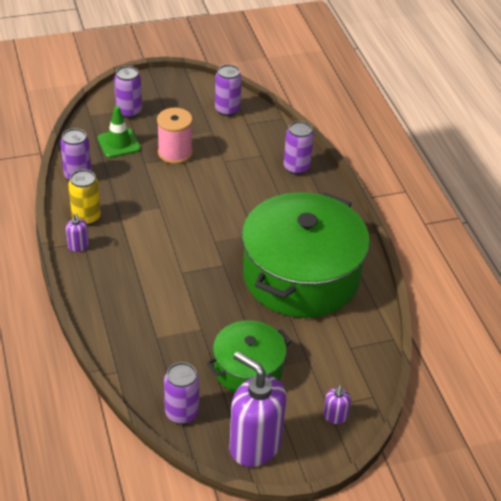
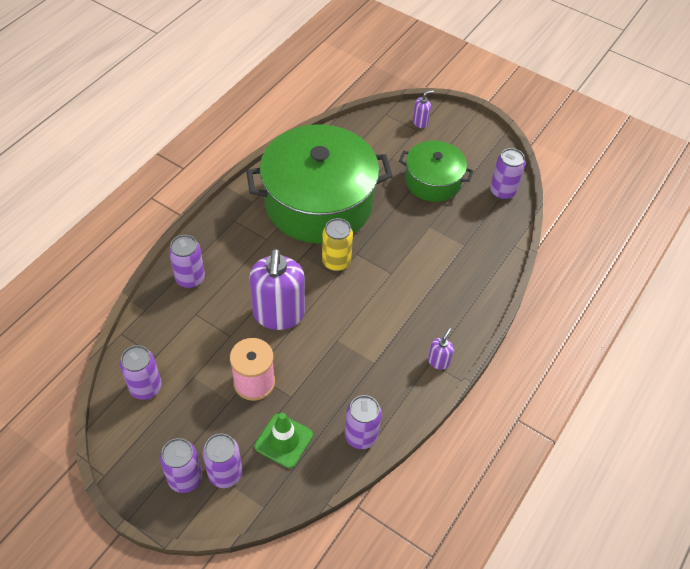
camera: 130 degrees left, 10 degrees up
(86, 217) = (403, 383): yellow can -> yellow can (336, 262)
(146, 97) = (185, 478): none -> purple can
(254, 445) = (482, 145): purple soap dispenser -> purple soap dispenser (278, 314)

